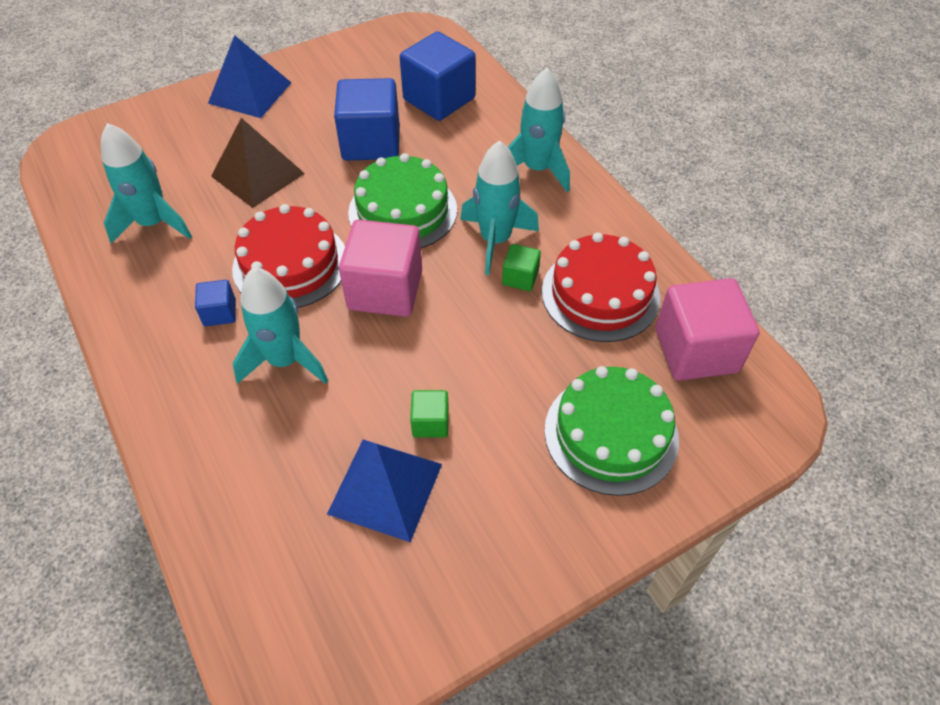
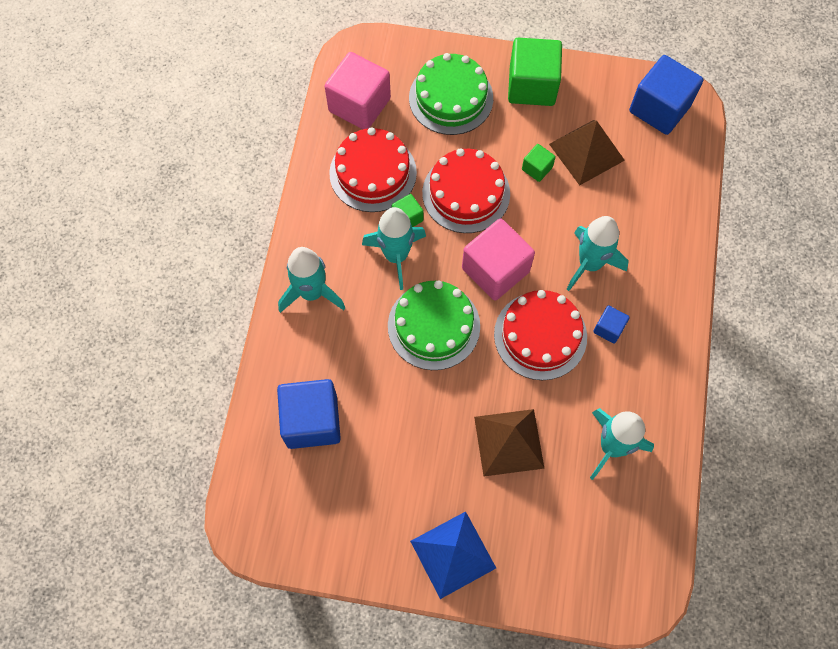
camera: 140 degrees left, 15 degrees up
(371, 142) = (402, 412): blue cube -> blue cube (659, 108)
(385, 488) = (586, 152): blue pyramid -> brown pyramid
(485, 340) = (466, 193): none -> red cake
(531, 528) = (532, 86): none -> green cube

